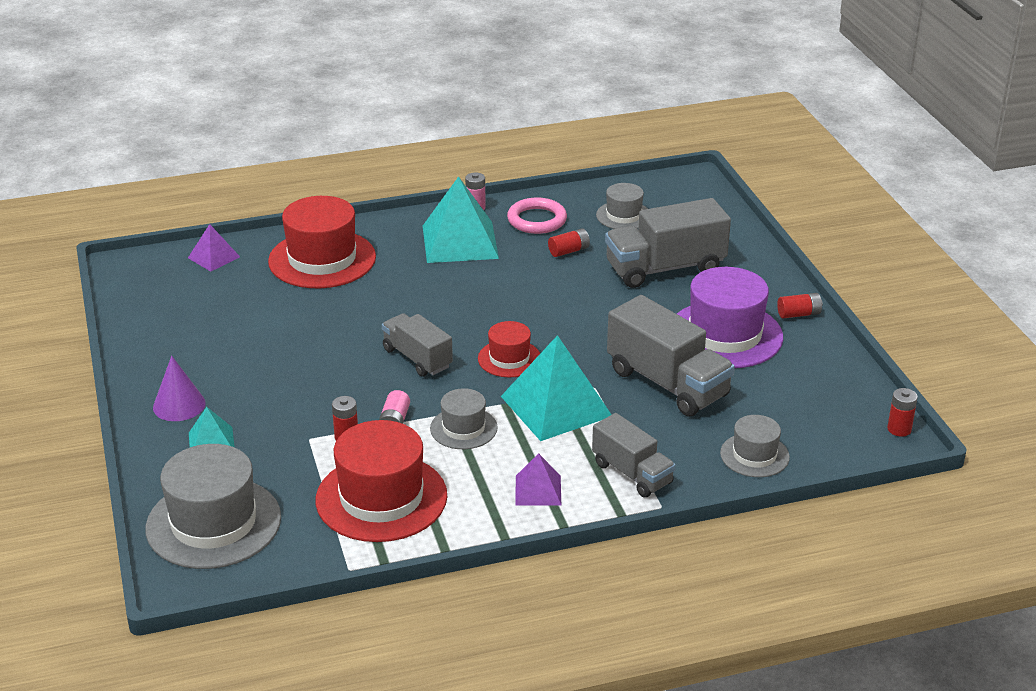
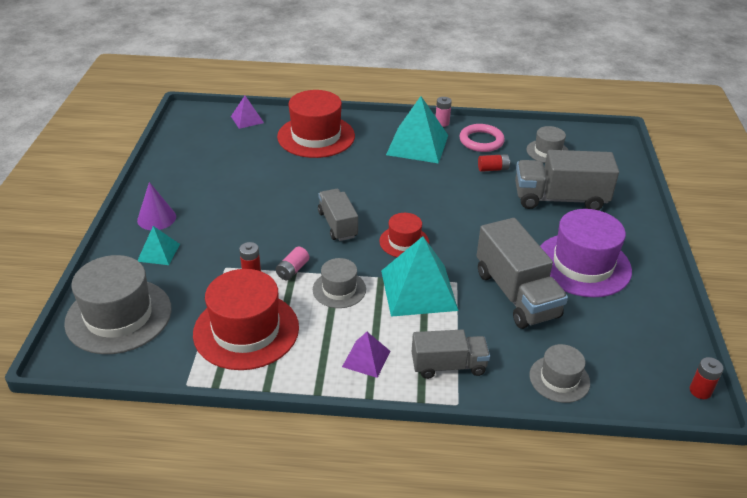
camera: 20 degrees right, 5 degrees up
(632, 473) = (448, 366): grey truck -> grey truck turned 75 degrees counterclockwise
(799, 314) = (652, 262): red battery -> none

